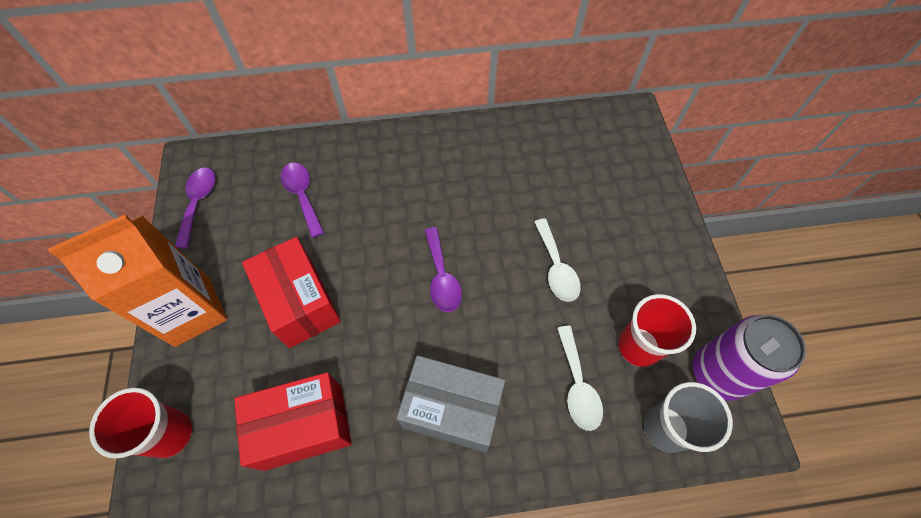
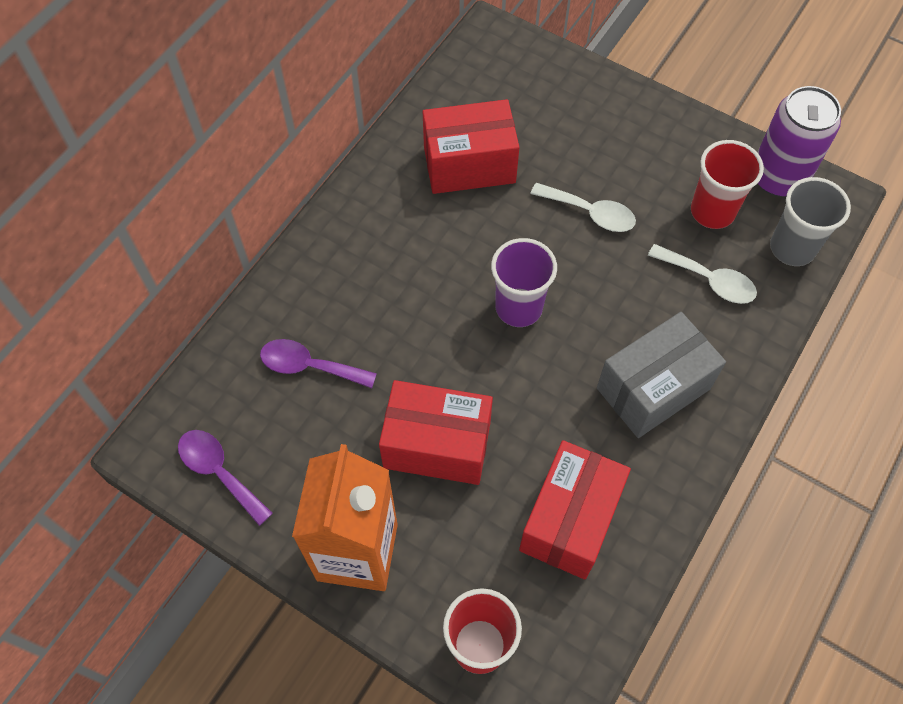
camera: 50 degrees left, 0 degrees up
(442, 277) = (518, 307): purple spoon -> purple cup
(522, 174) = (469, 165): none -> red box

